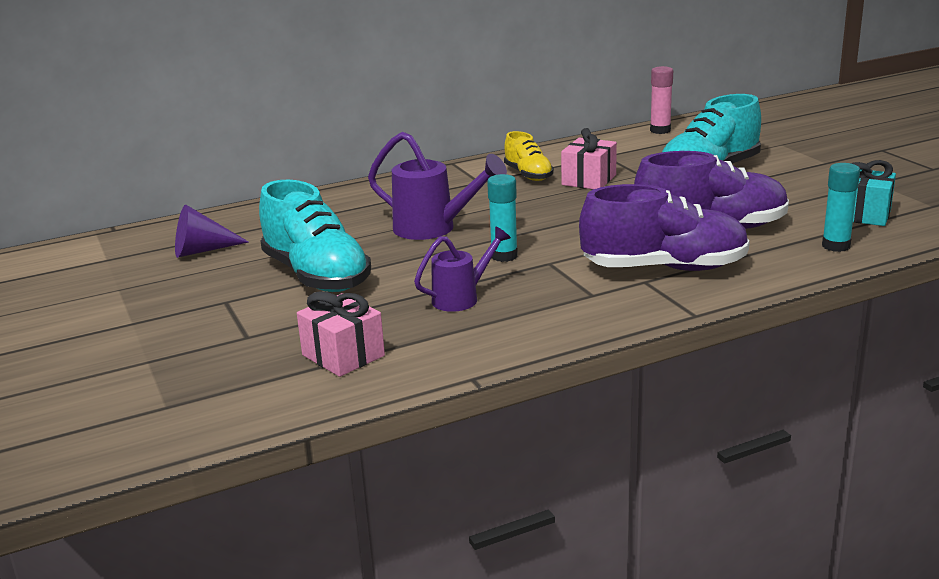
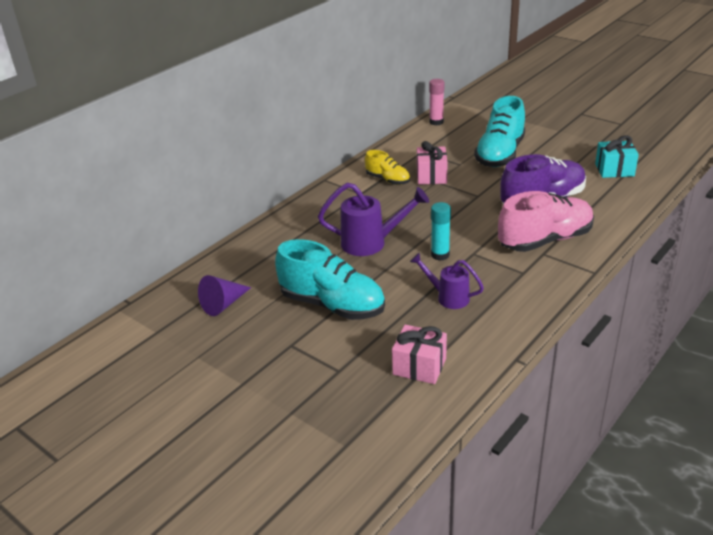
camera: 25 degrees left, 10 degrees up
(462, 298) = (447, 297): purple watering can -> purple watering can turned 90 degrees counterclockwise
(664, 268) = (545, 240): purple shoe -> pink shoe
(836, 246) = (622, 198): turquoise glue stick -> none

